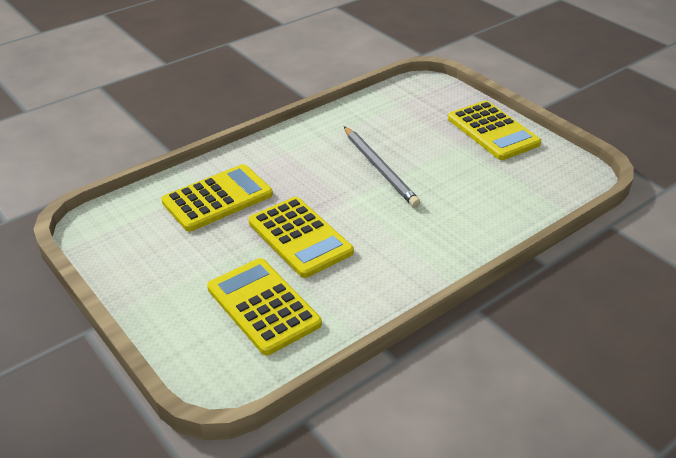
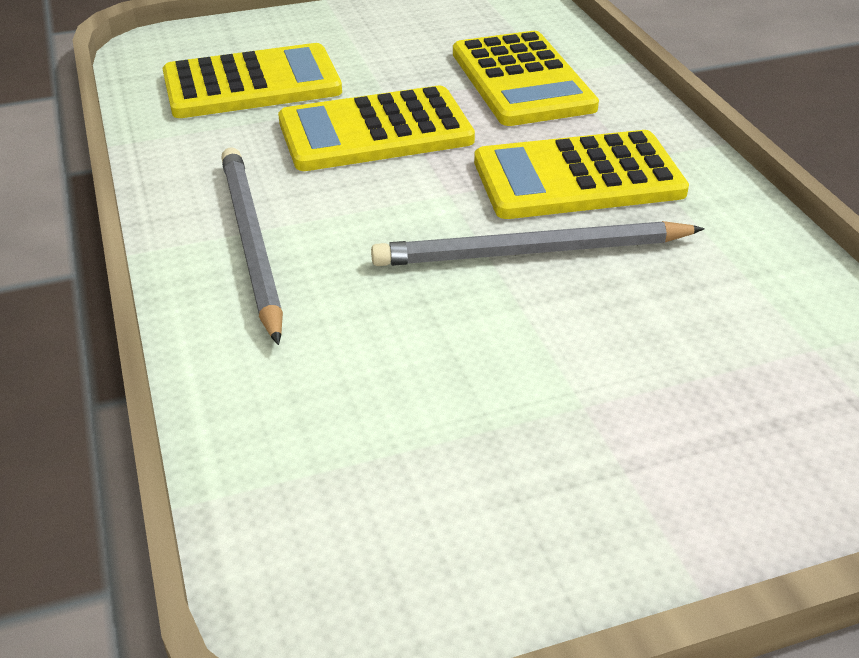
camera: 110 degrees right, 0 degrees up
(424, 249) = (251, 242): none -> grey pencil
(492, 131) = (627, 494): yellow calculator -> yellow calculator (578, 177)

